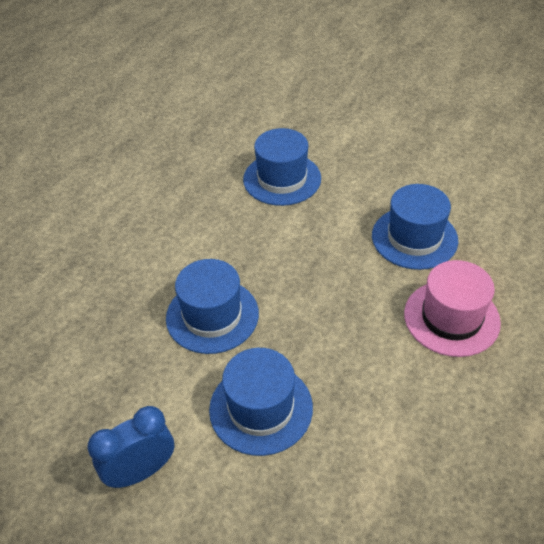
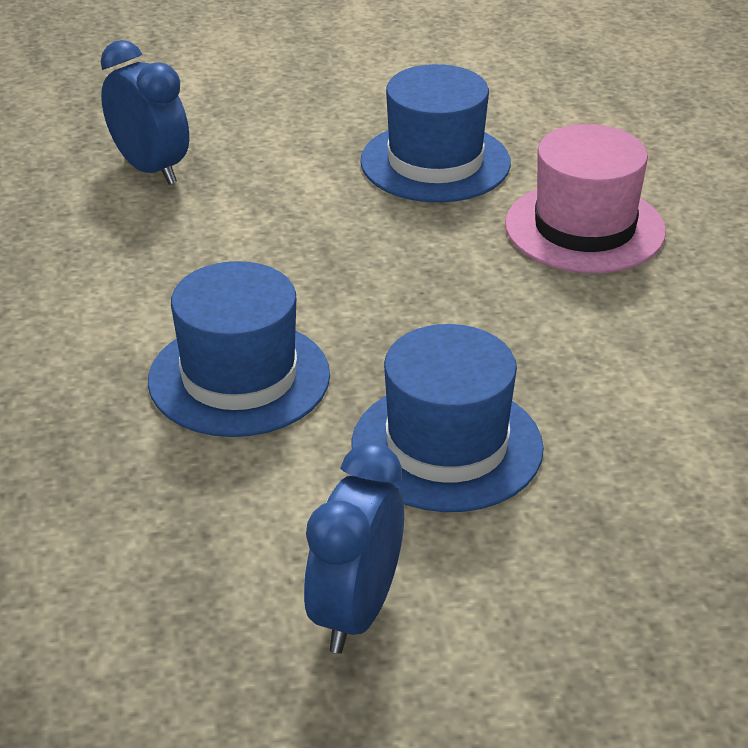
camera: 40 degrees left, 10 degrees down
(282, 179) = (150, 169): blue hat -> blue clock

